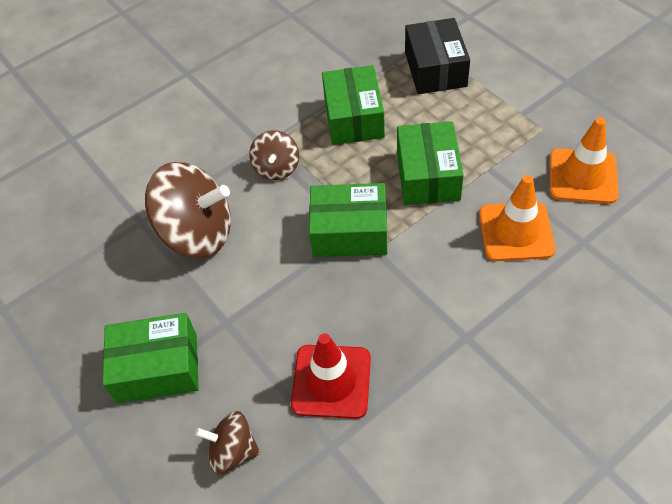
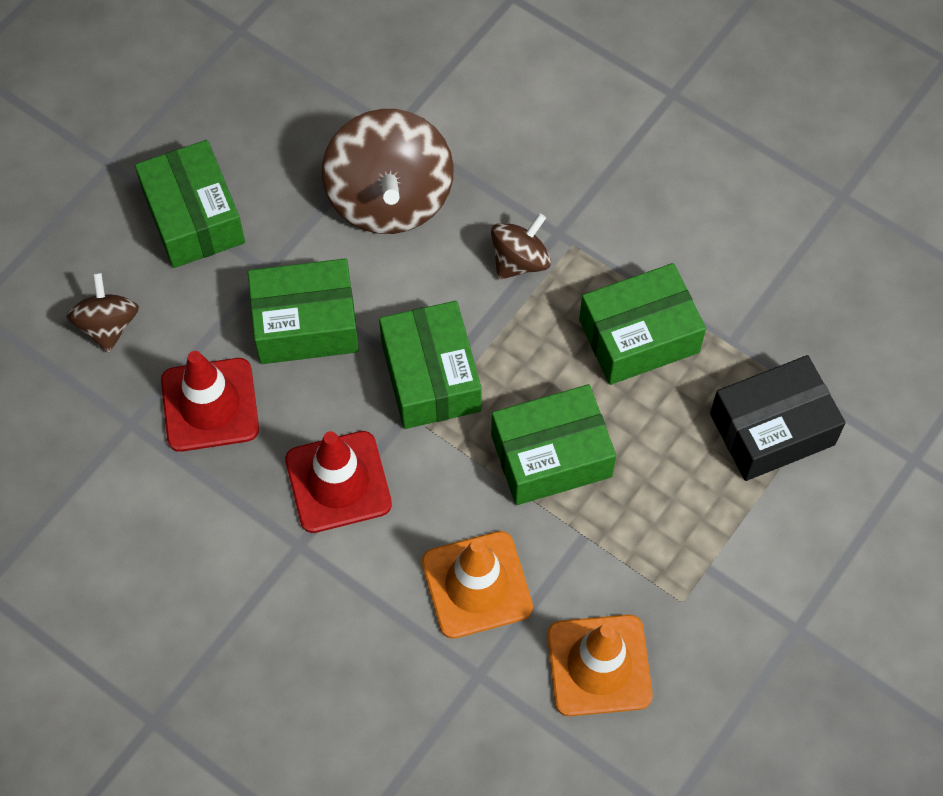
camera: 70 degrees right, 10 degrees up
(277, 168) = (520, 260): brown spinning top -> brown spinning top turned 150 degrees clockwise
(281, 303) = (305, 324): none -> green box
(419, 302) = (338, 482): none -> red traffic cone

